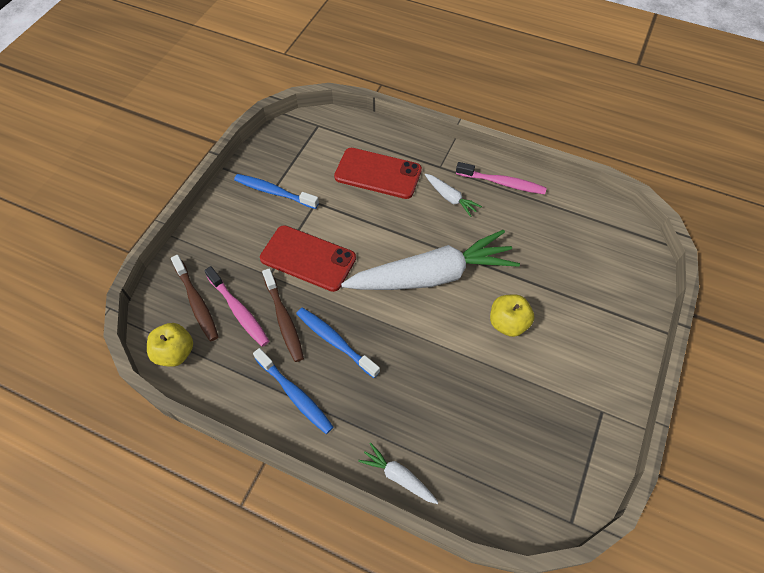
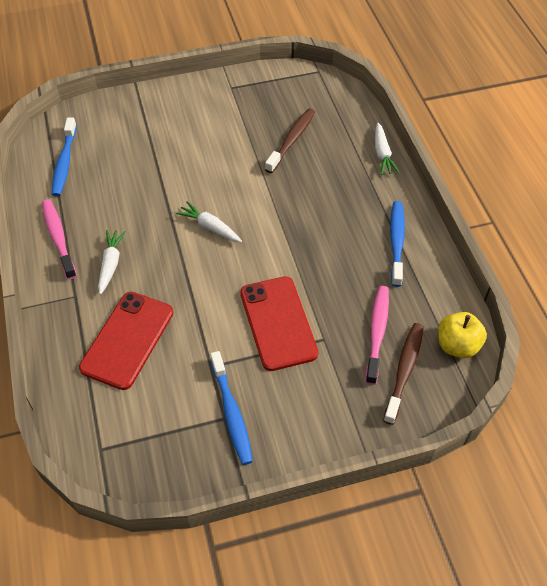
camera: 130 degrees left, 5 degrees down
(284, 320) = (350, 294): brown toothbrush -> brown toothbrush (292, 140)
(335, 341) = (331, 249): blue toothbrush -> blue toothbrush (64, 163)
(378, 173) = (127, 340): red phone -> red phone turned 45 degrees clockwise
(432, 275) = (210, 227): white carrot -> white carrot, size x0.42
(508, 323) = (209, 161): yellow apple -> none

